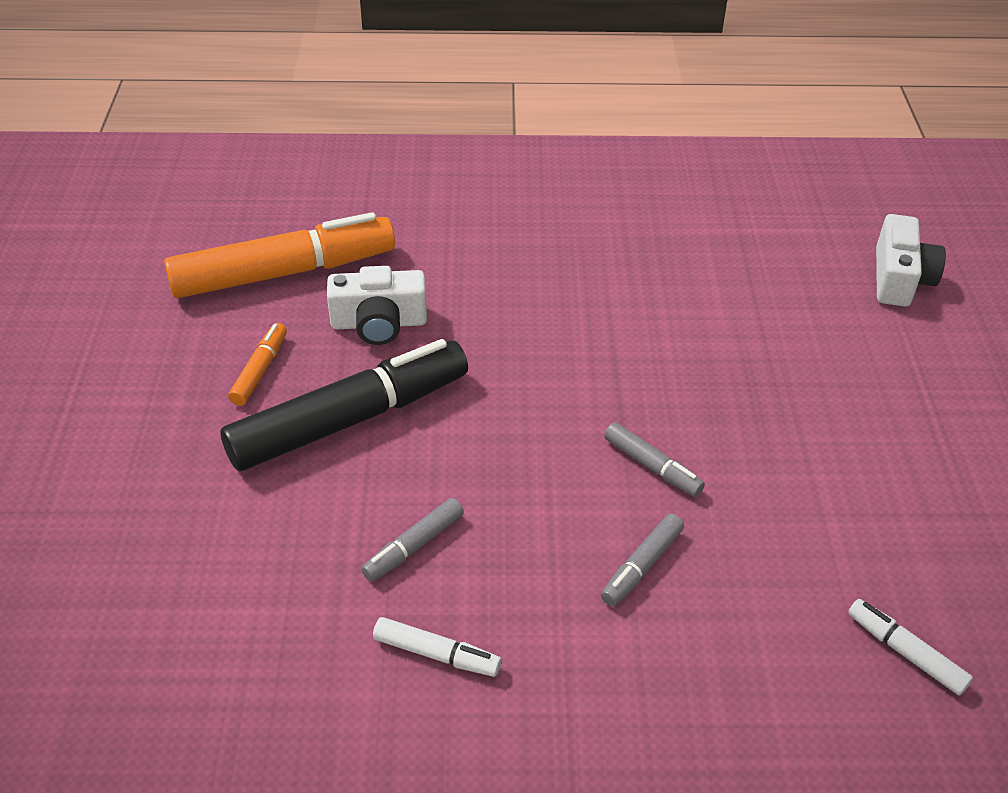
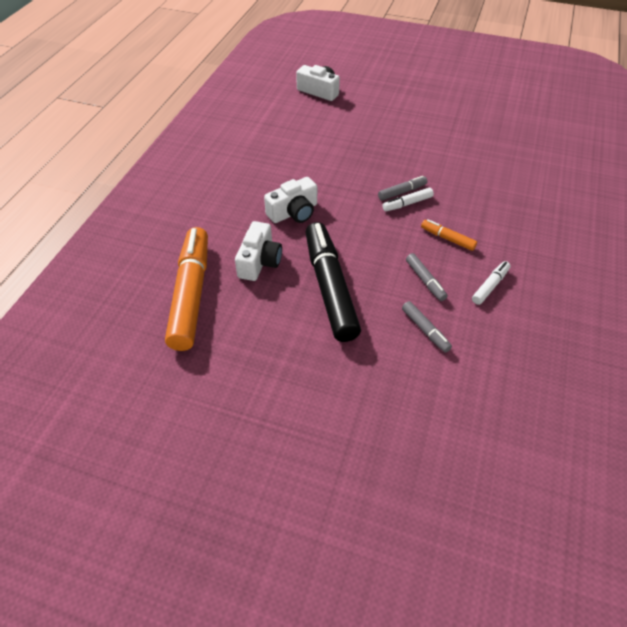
camera: 70 degrees left, 5 degrees up
(260, 370) = (273, 319): orange marker -> orange marker (447, 238)
(515, 332) = (294, 212): none -> white camera
(641, 566) = (457, 211): grey marker -> grey marker (425, 330)
(905, 652) = (515, 157): white marker -> white marker (407, 203)

